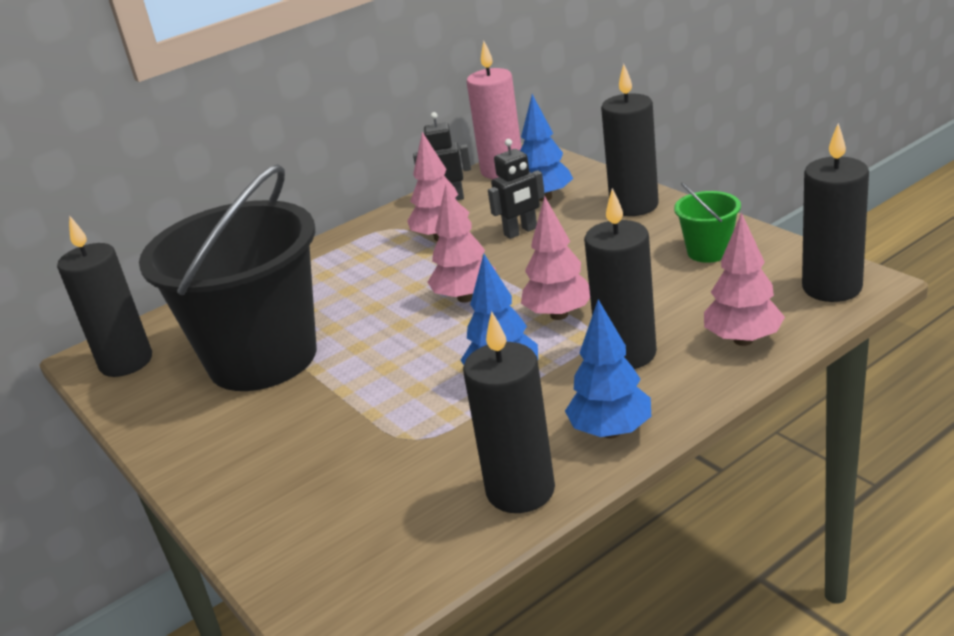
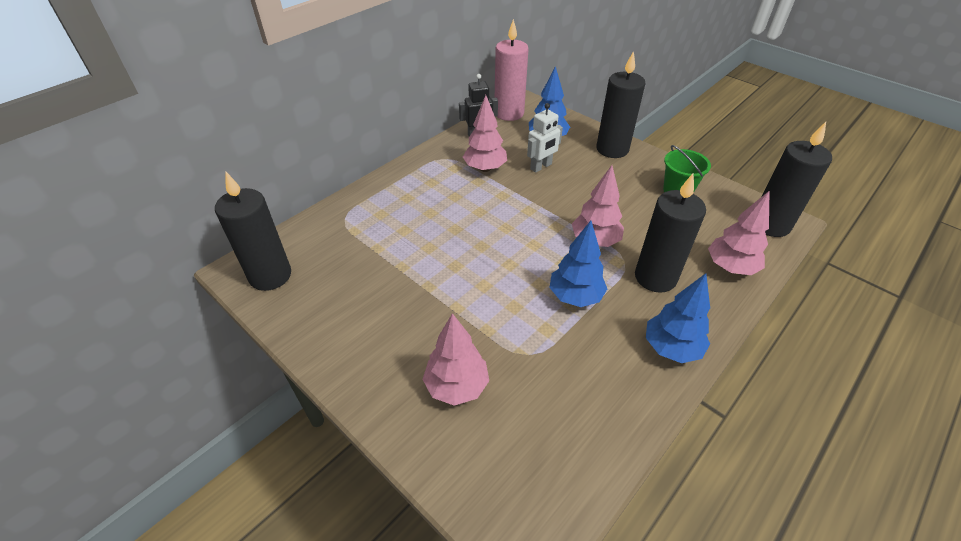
camera: 15 degrees left, 15 degrees up
(262, 358) = (383, 274): black bucket -> none
(466, 297) = (522, 223): pink tree -> pink tree (457, 386)
(520, 490) = (626, 404): black candle -> none
(521, 232) = (541, 167): black robot -> white robot

